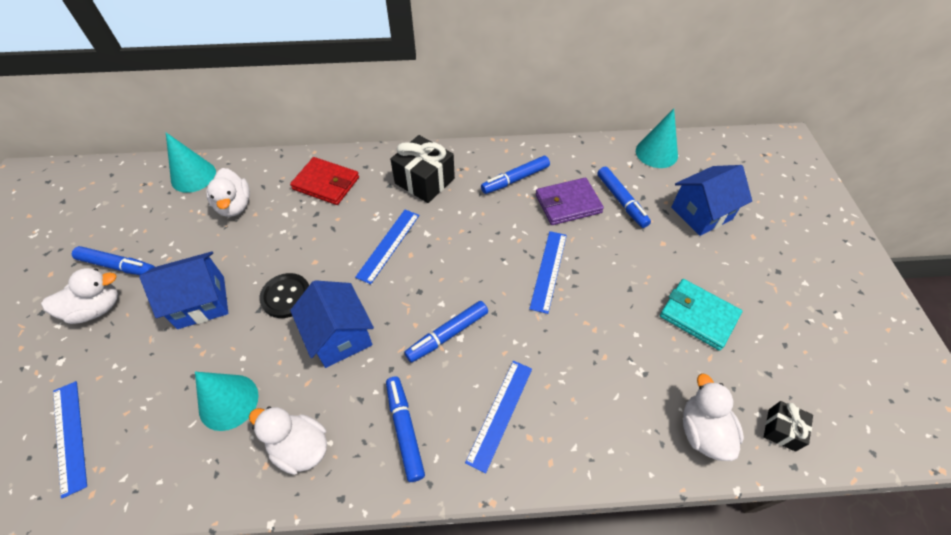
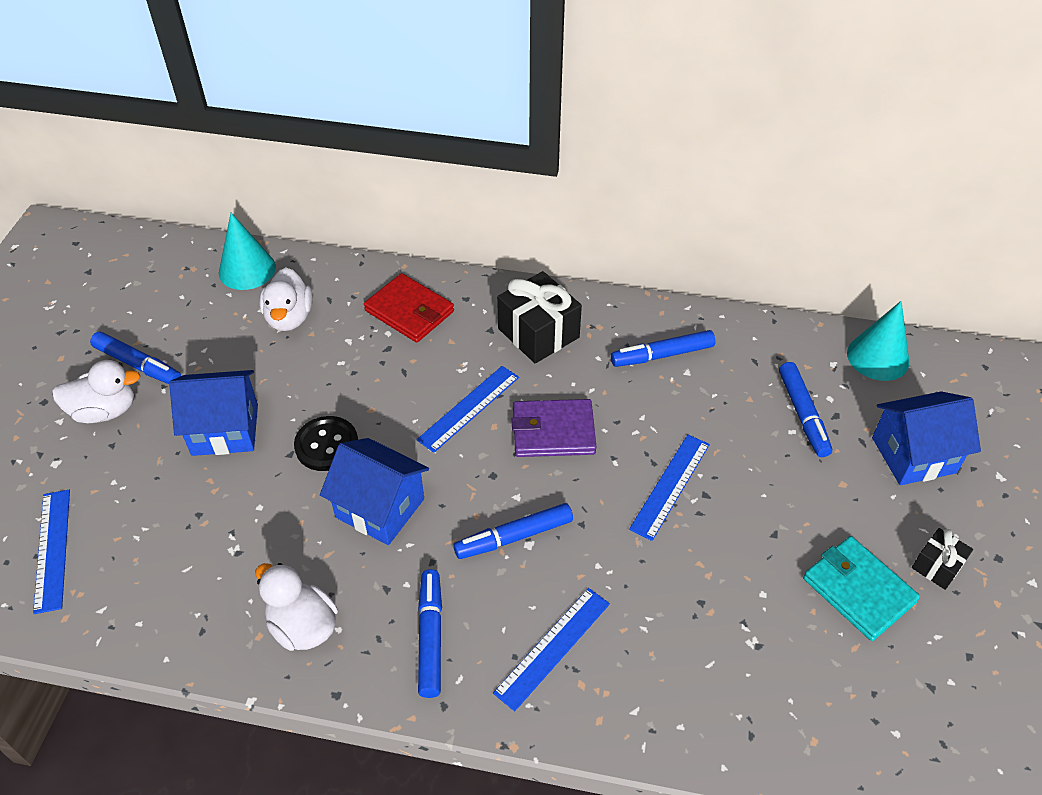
camera: 15 degrees right, 5 degrees down
(228, 402) = (232, 554): turquoise cone -> none
(339, 336) = (380, 508): blue house -> blue house turned 45 degrees counterclockwise
(568, 204) = (725, 403): purple wallet -> purple wallet (553, 431)
(702, 431) = (811, 734): white duck -> none
(781, 430) = (921, 760): black gift -> black gift (937, 566)

